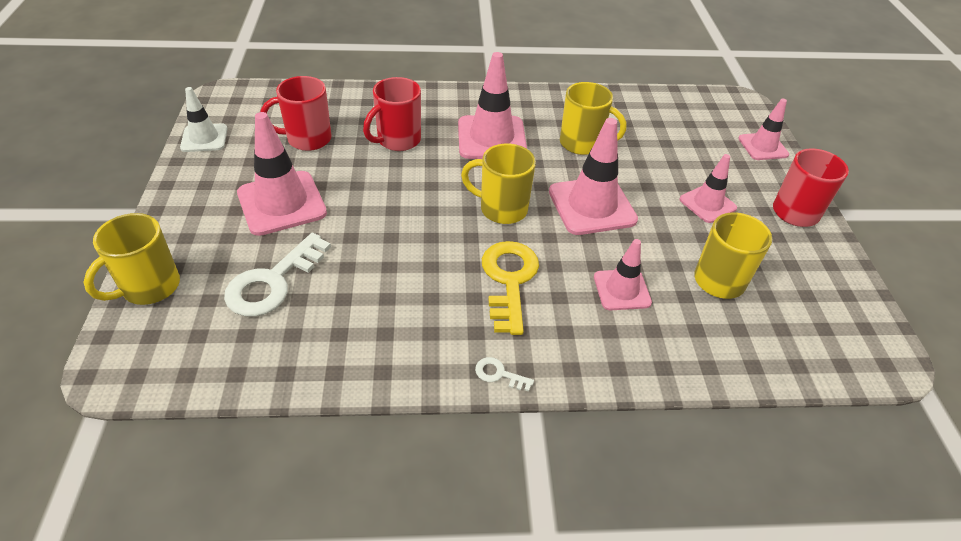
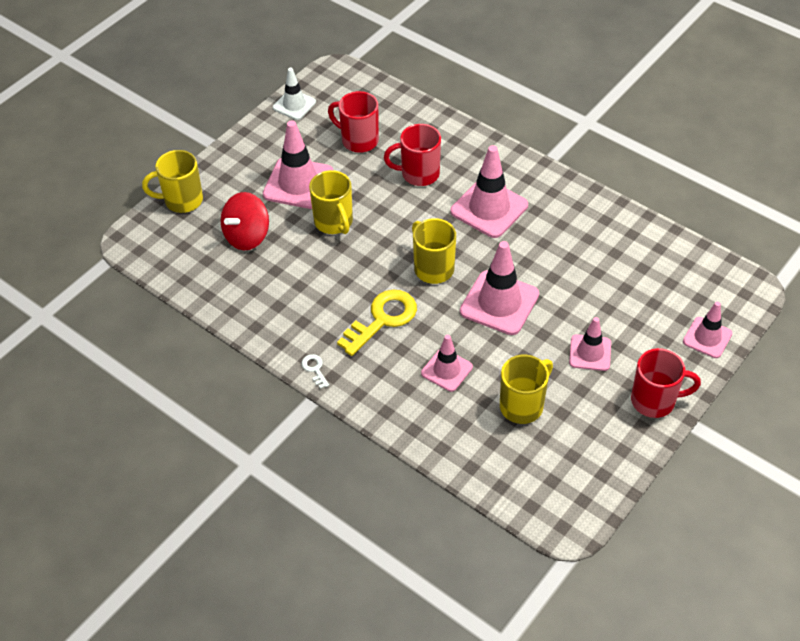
camera: 45 degrees right, 5 degrees up
(273, 282) = (247, 236): white key -> red spinning top
(582, 144) = (554, 251): yellow mug -> yellow mug (334, 222)

